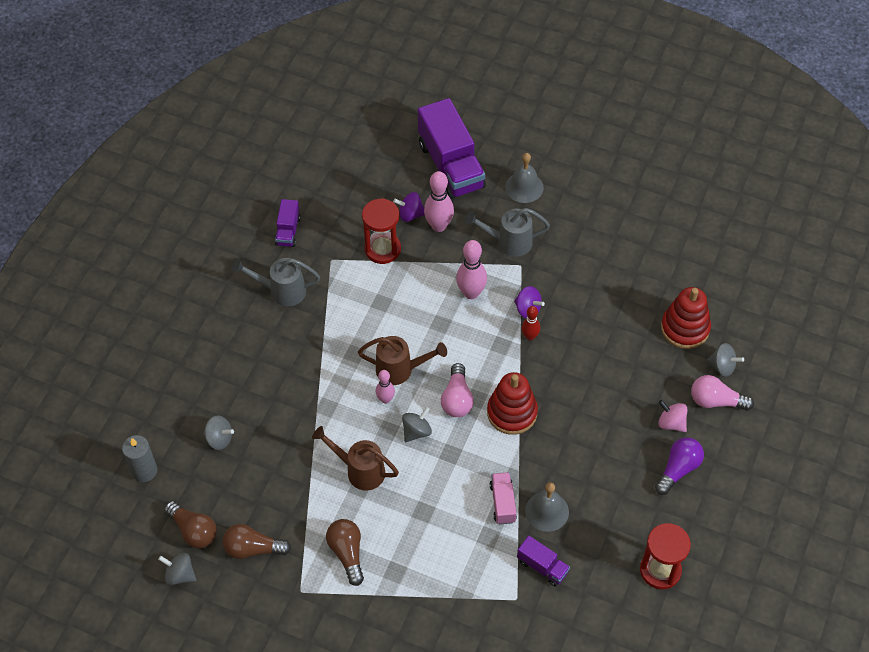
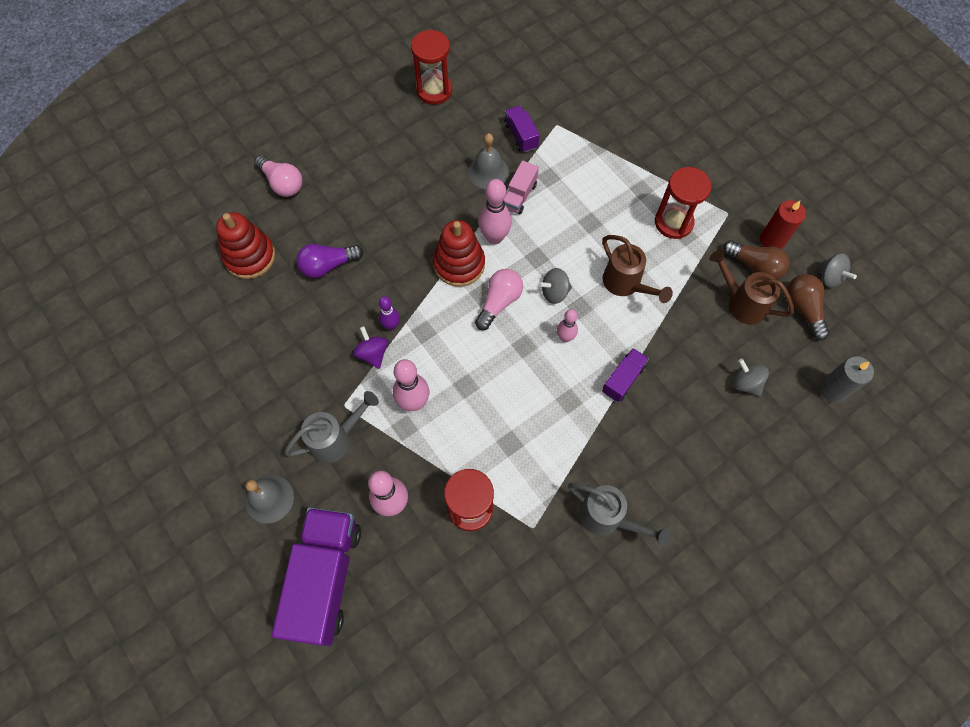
camera: 150 degrees left, 10 degrees up
(247, 584) = (772, 240): none -> red candle
(288, 231) = (561, 597): purple truck -> purple truck (623, 379)
(347, 553) = (673, 222): brown light bulb -> red hourglass
(400, 370) = (534, 359): brown watering can -> brown watering can (741, 303)
(410, 214) = (413, 537): purple spinning top -> none
(498, 452) = (494, 237): none -> pink bowling pin
(509, 242) = (336, 439): grey watering can -> grey watering can turned 60 degrees counterclockwise
(530, 336) = (391, 325): red bowling pin -> purple bowling pin
(671, 423) = (333, 186): pink spinning top -> none
(678, 469) = (360, 149): purple light bulb -> purple light bulb (328, 265)
(722, 366) = (250, 207): grey spinning top -> none

